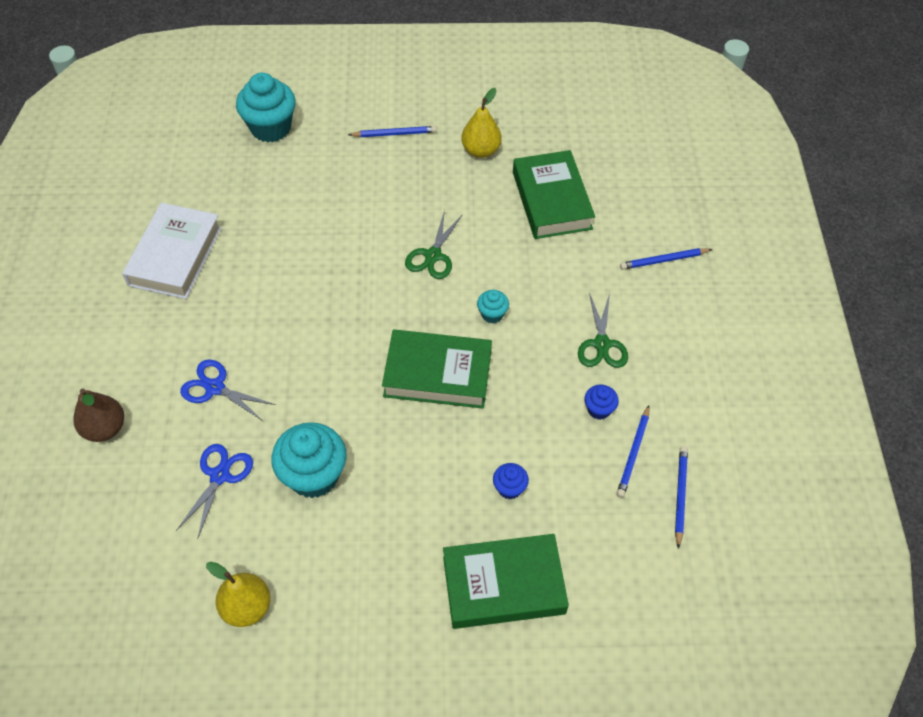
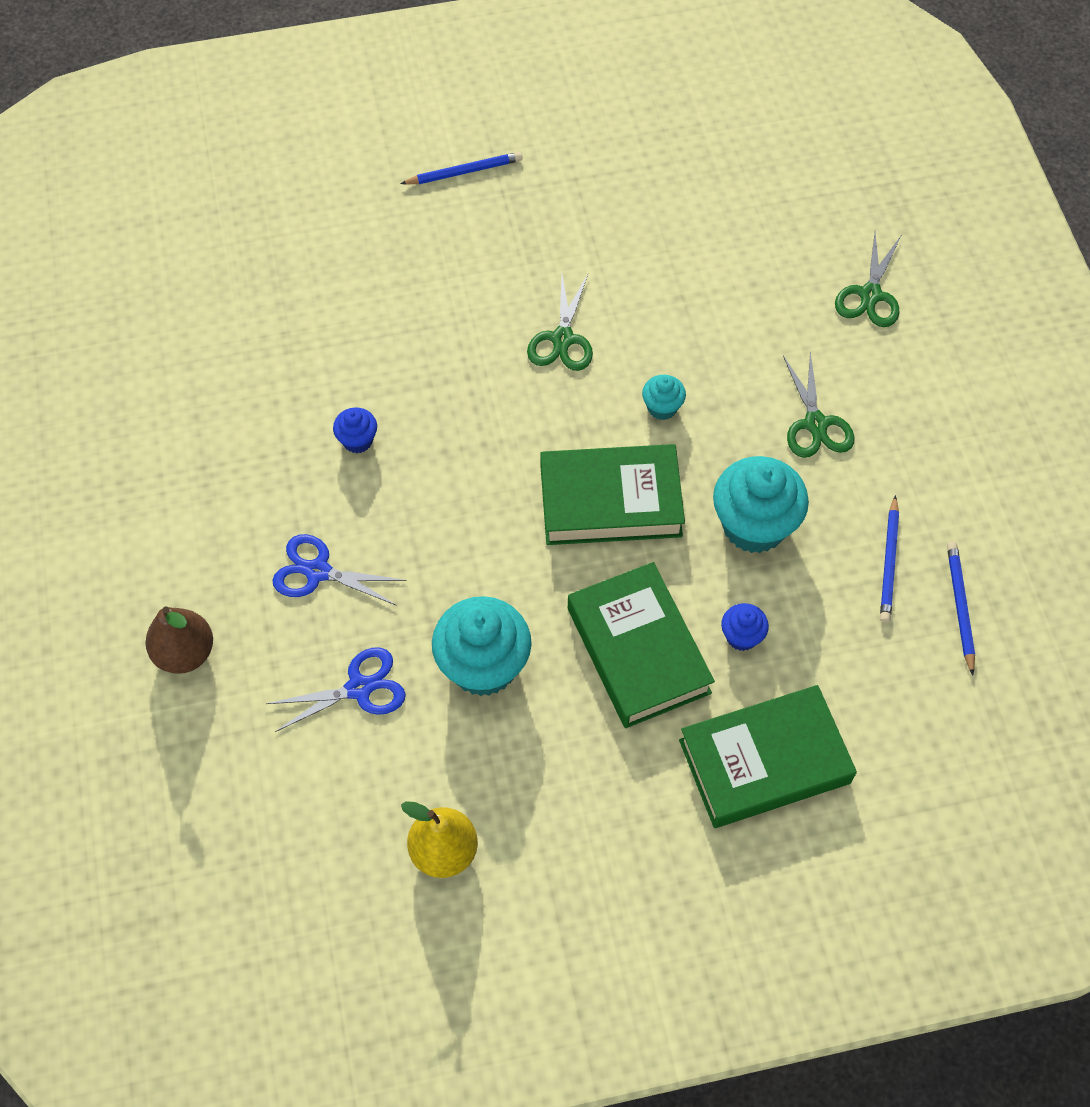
camera: 10 degrees left, 5 degrees up
(175, 256) = (209, 398): white book -> none
(220, 476) = (359, 688): blue scissors -> blue scissors turned 60 degrees clockwise
(271, 128) = (288, 190): turquoise cupcake -> turquoise cupcake (754, 525)
(481, 150) = (589, 177): yellow pear -> none
(552, 200) = (703, 234): green book -> green book (638, 650)
(599, 409) = (831, 512): blue cupcake -> blue cupcake (357, 440)
(663, 260) = (870, 295): blue pencil -> green scissors

